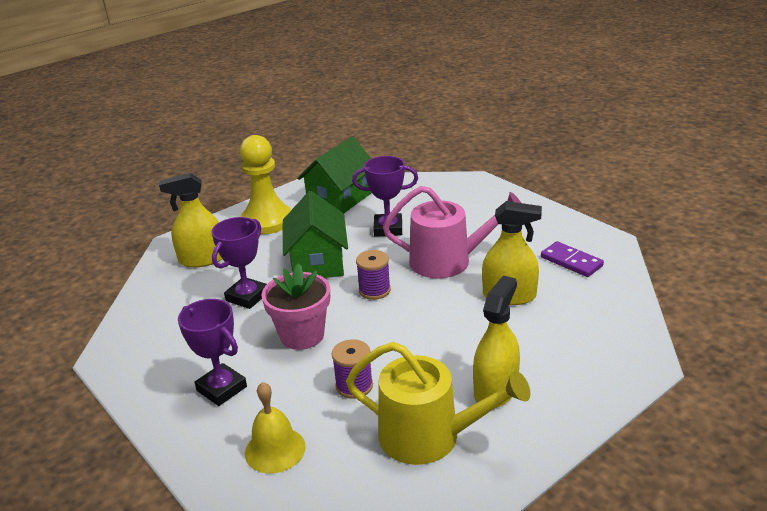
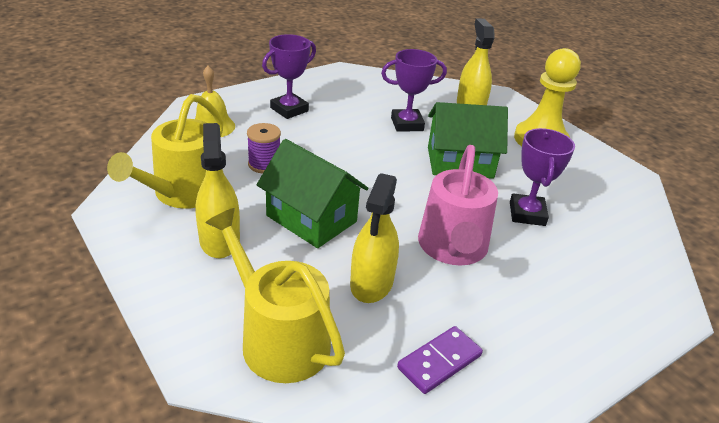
camera: 90 degrees right, 5 degrees up
(247, 297) = (407, 124): purple trophy -> purple trophy turned 45 degrees counterclockwise
(302, 335) = (342, 146): pink flower pot -> none
(340, 198) = (596, 188): green house -> green house (311, 219)
(374, 290) = (403, 190): purple spool -> none
(495, 390) = (219, 240): yellow spray bottle -> yellow spray bottle turned 135 degrees counterclockwise
(594, 332) = (278, 339): none -> yellow watering can

